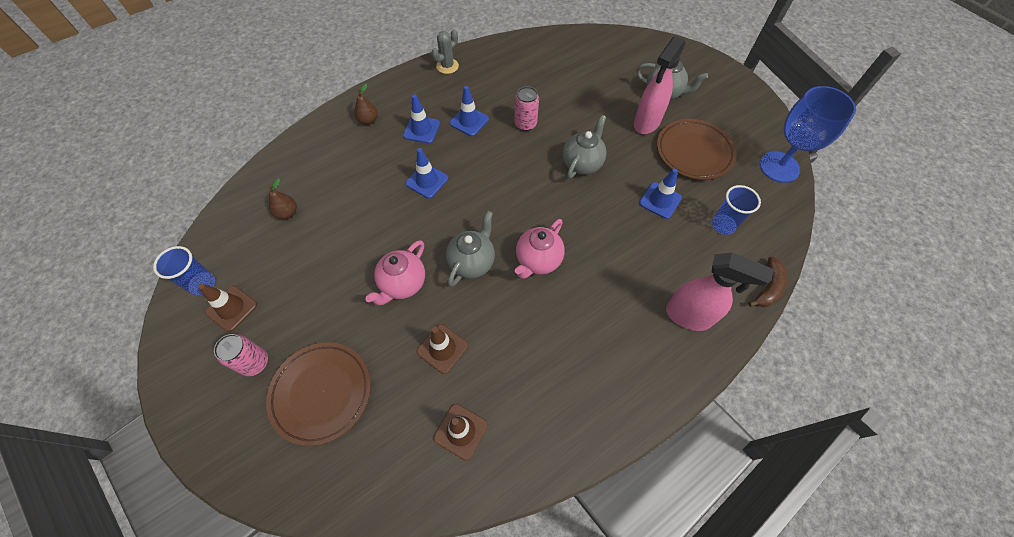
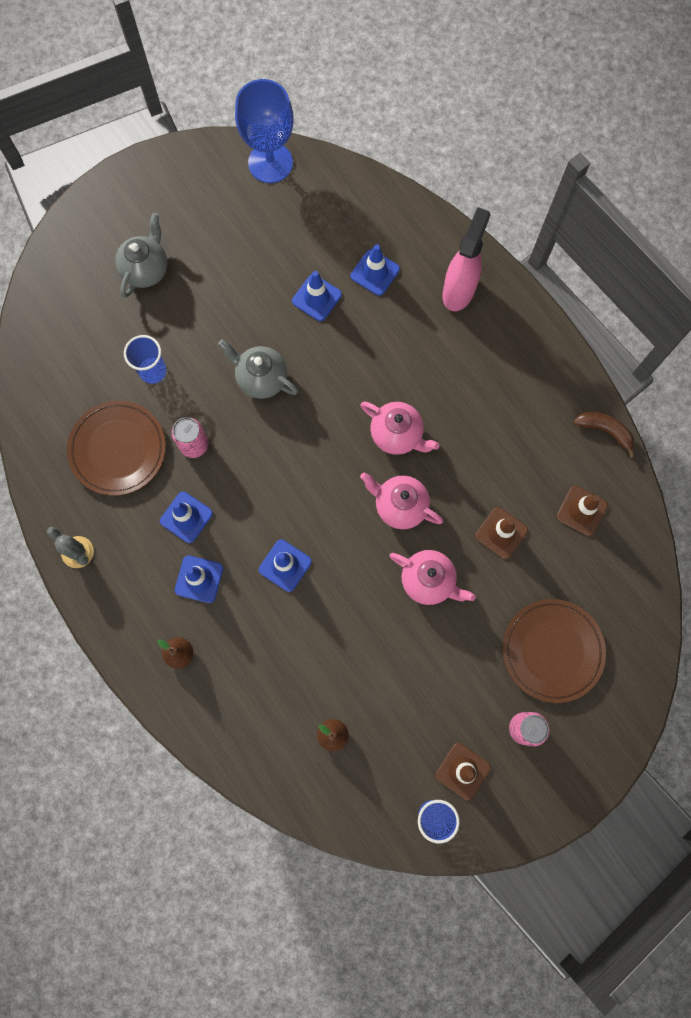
camera: 90 degrees left, 15 degrees up
(472, 262) = (399, 506): grey teapot -> pink teapot
(646, 123) = (198, 297): pink spray bottle -> none
(693, 244) = (375, 272): none -> blue traffic cone
(694, 152) = (246, 250): brown plate -> brown plate (118, 449)
(723, 225) = (350, 238): blue cup -> blue cup (153, 371)
(768, 287) = (425, 210): brown banana -> brown banana (605, 431)

